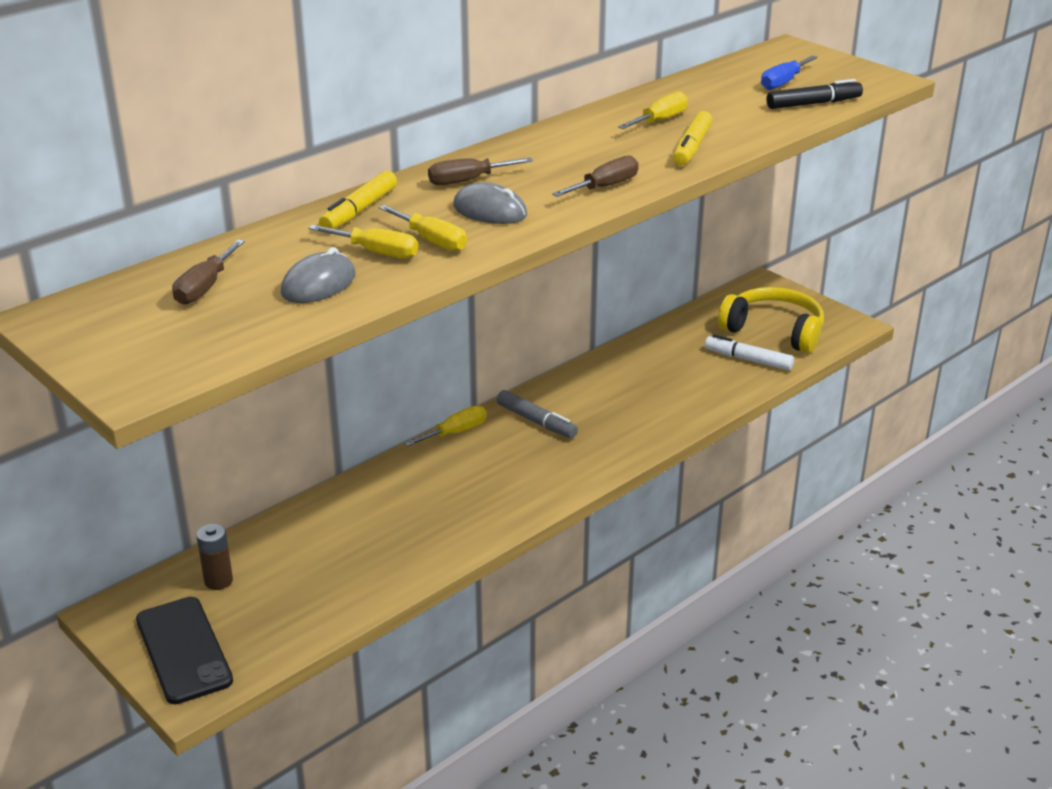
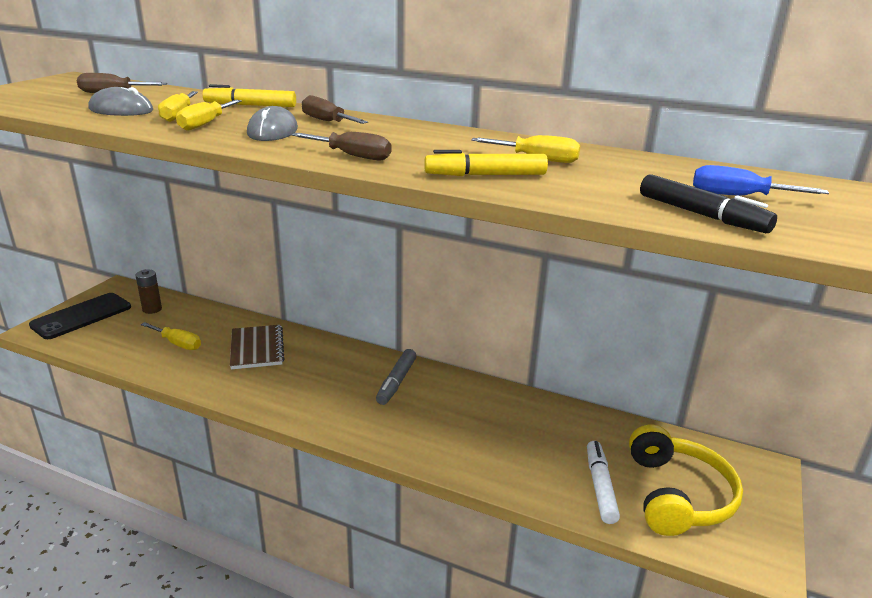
camera: 65 degrees right, 5 degrees down
(399, 503) = (257, 348): none -> brown notebook
(455, 432) = (358, 350): yellow screwdriver -> yellow screwdriver (178, 343)

